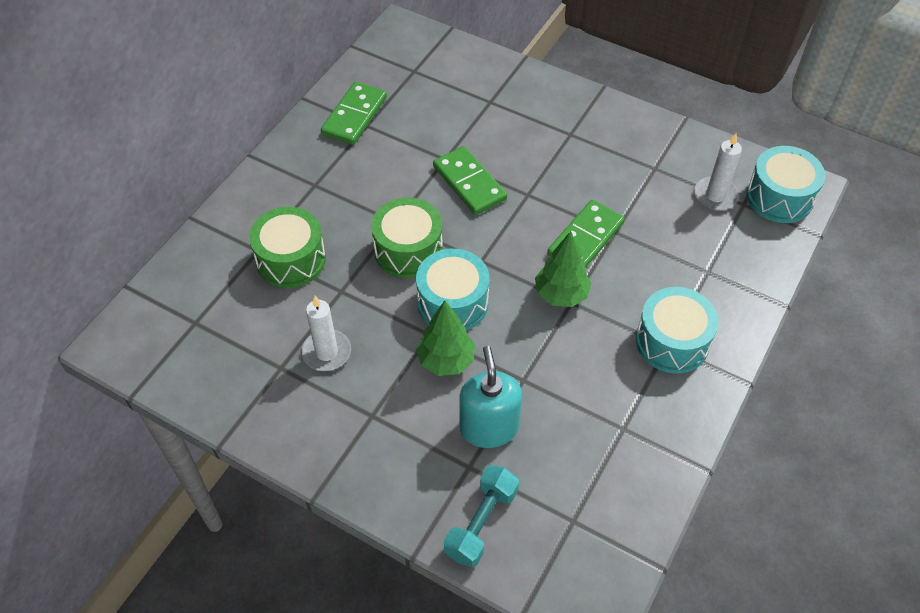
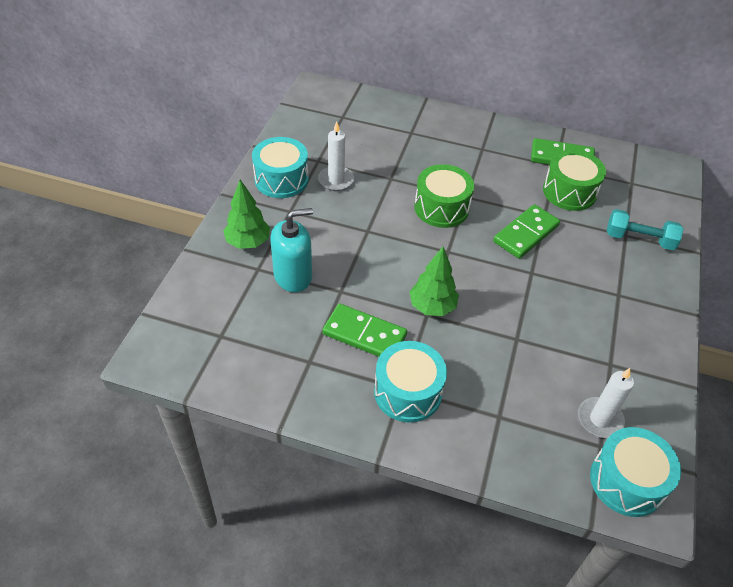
camera: 75 degrees right, 5 degrees down
(291, 259) = (409, 149): green drum -> green drum (569, 192)
(446, 360) = (346, 243): green tree -> green tree (248, 242)
(453, 302) = (401, 240): turquoise drum -> turquoise drum (281, 179)
(481, 523) = (213, 282): turquoise dumbbell -> turquoise dumbbell (639, 239)
(585, 238) = (499, 318): green domino -> green domino (364, 334)

